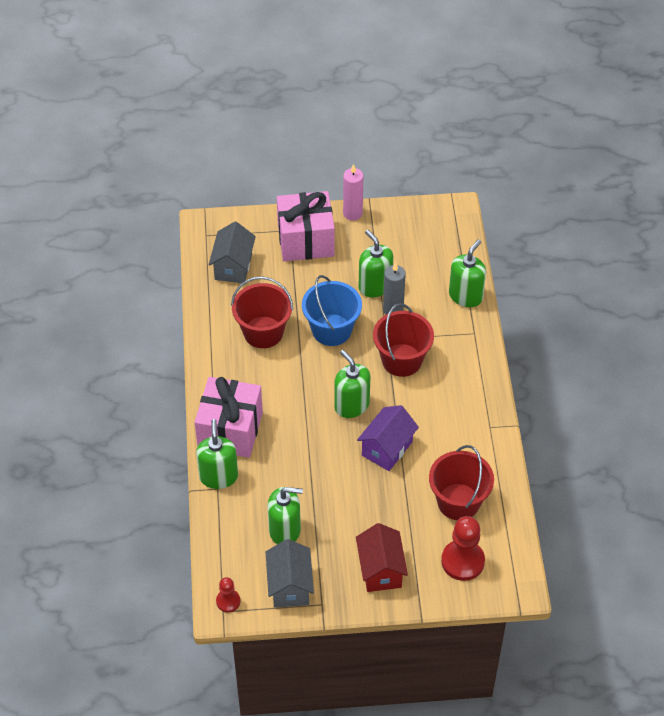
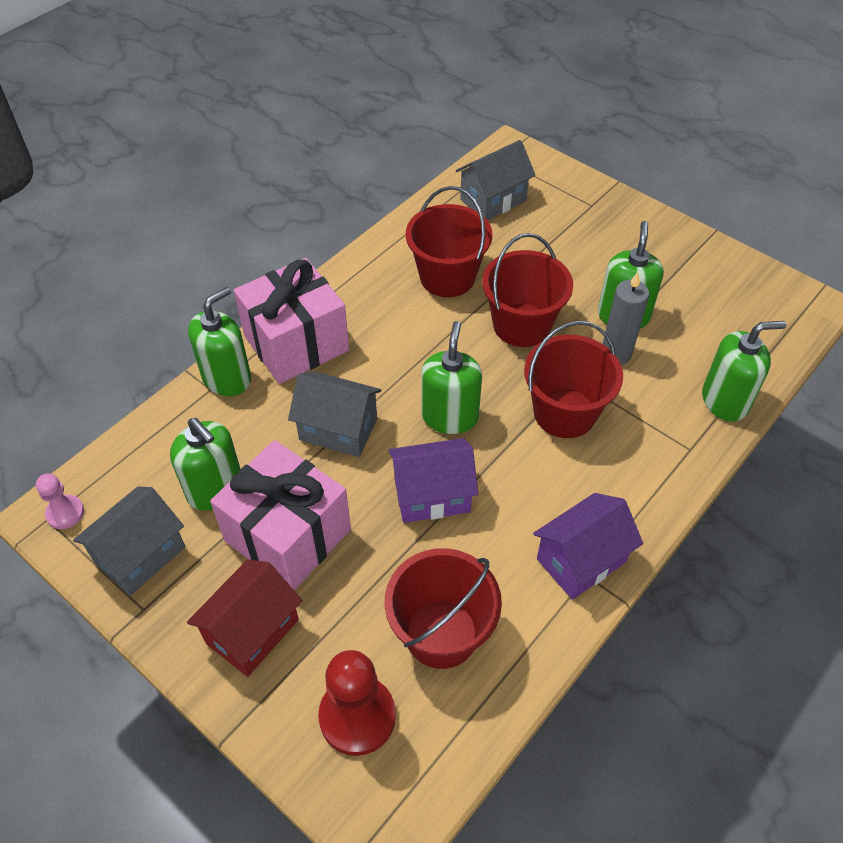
camera: 45 degrees right, 0 degrees up
(228, 601) = (65, 513): red pawn -> pink pawn
(305, 240) = (597, 224): pink gift -> pink gift (288, 535)
(307, 455) = (338, 429): none -> grey house
(331, 330) = (521, 325): blue bucket -> red bucket
(352, 213) = (680, 232): pink candle -> none
(481, 423) = (581, 560): none -> purple house

